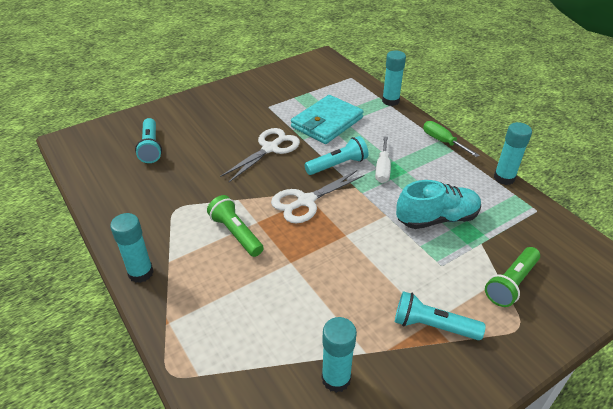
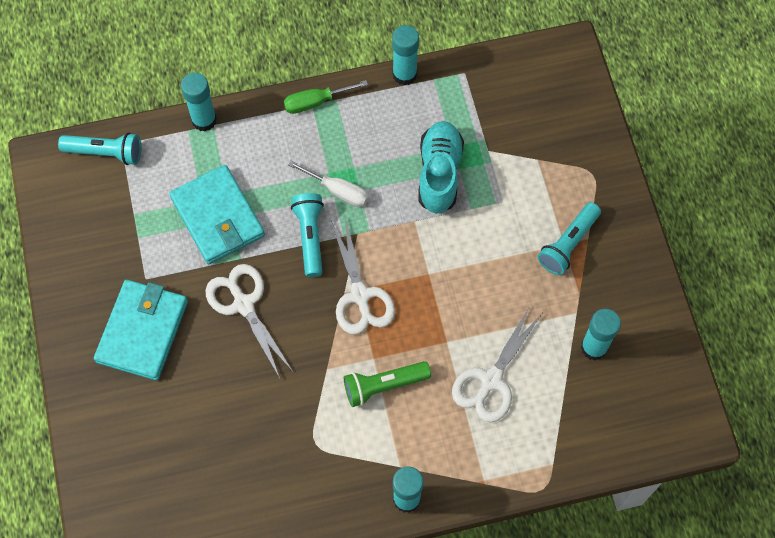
camera: 70 degrees left, 25 degrees up
(150, 147) = (176, 455): turquoise flashlight -> turquoise flashlight (105, 153)
(232, 114) = (142, 331): none -> turquoise wallet
(267, 302) = (491, 380): none -> white scissors
(511, 283) = (545, 153): green flashlight -> none

